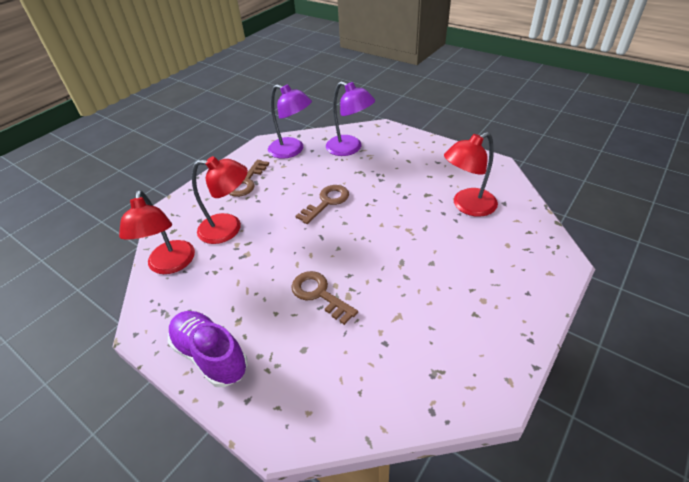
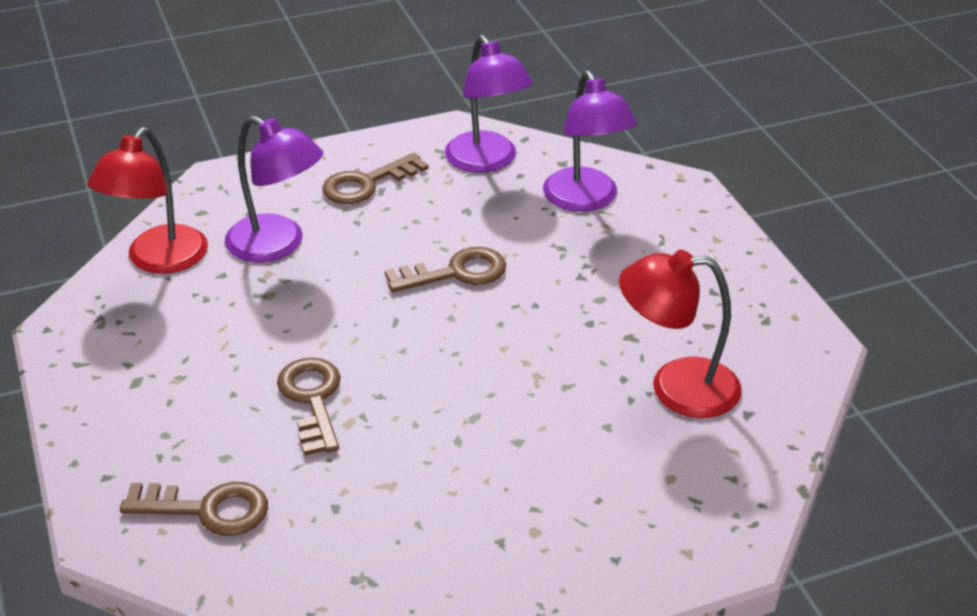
camera: 30 degrees right, 5 degrees down
(210, 355) = (110, 402): purple shoe -> none
(229, 228) = (277, 245): red lamp -> purple lamp
(322, 384) = (207, 509): none -> brown key

